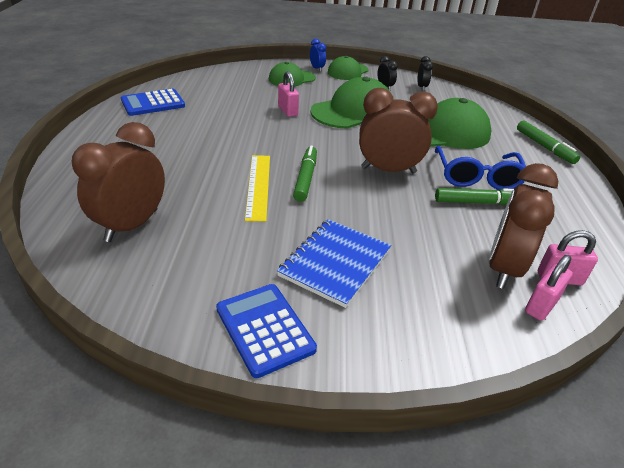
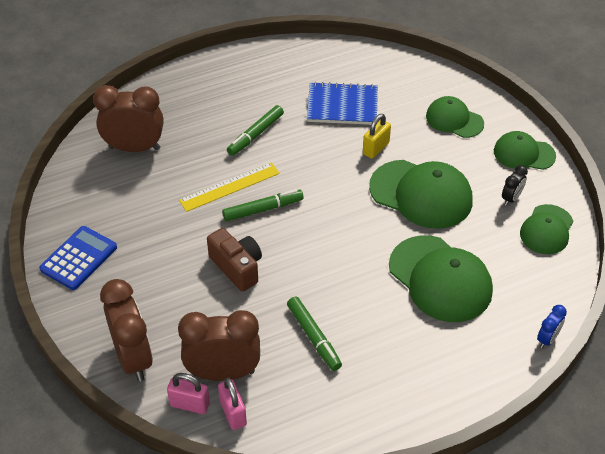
camera: 65 degrees right, 10 degrees up
(153, 103) = (308, 62): blue calculator -> none
(288, 111) = (376, 148): pink padlock -> yellow padlock
(317, 69) = (503, 127): blue clock -> blue clock (547, 339)
(335, 263) = (163, 268): blue notebook -> blue notebook (342, 106)
(368, 215) = (237, 267): none -> brown camera
(388, 170) = (321, 258): brown clock -> brown clock (133, 358)
(421, 87) = (546, 230): black clock -> green cap
(477, 177) = (361, 327): blue glasses -> none
(544, 147) = (484, 375): green marker -> green marker (256, 134)

